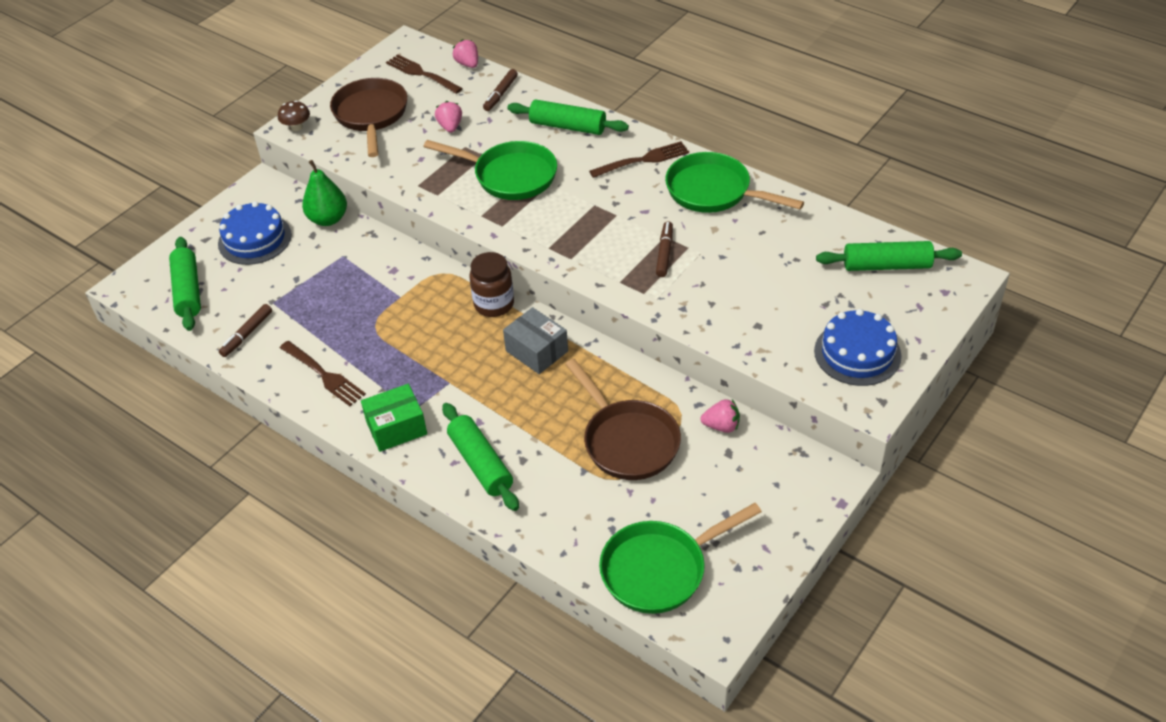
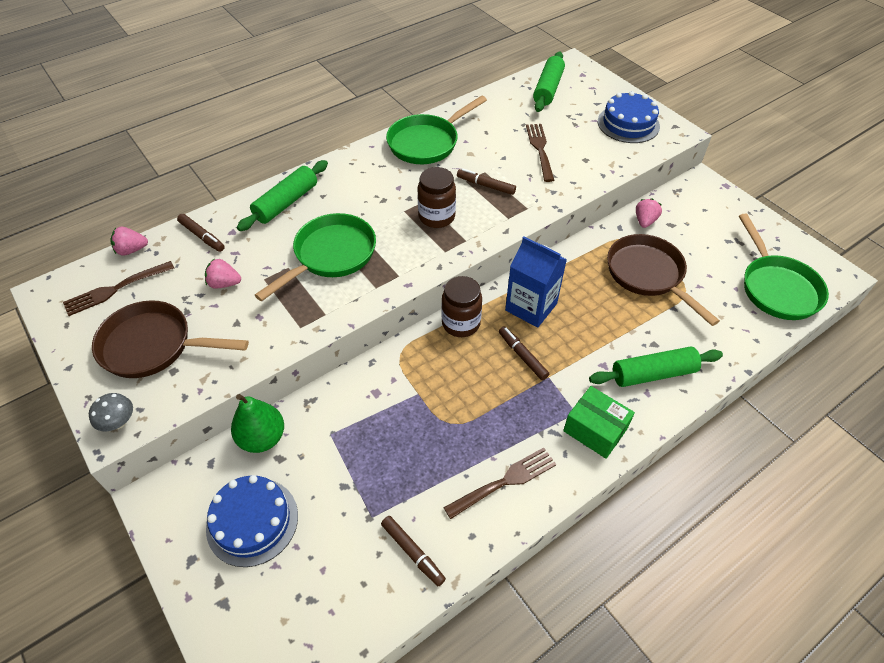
camera: 75 degrees left, 5 degrees up
(188, 291) = (305, 615): green rolling pin -> none
(296, 127) = (118, 422): brown mushroom -> grey mushroom
(396, 428) = (595, 430): green box -> green box turned 45 degrees counterclockwise
(469, 358) = (522, 356): none -> brown marker
(537, 351) = (531, 307): grey box -> blue carton
(596, 229) = (436, 217): none -> brown jar
(627, 441) = (648, 275): brown pan -> brown pan turned 105 degrees counterclockwise
(642, 160) = (364, 170): brown fork -> brown fork (540, 150)

